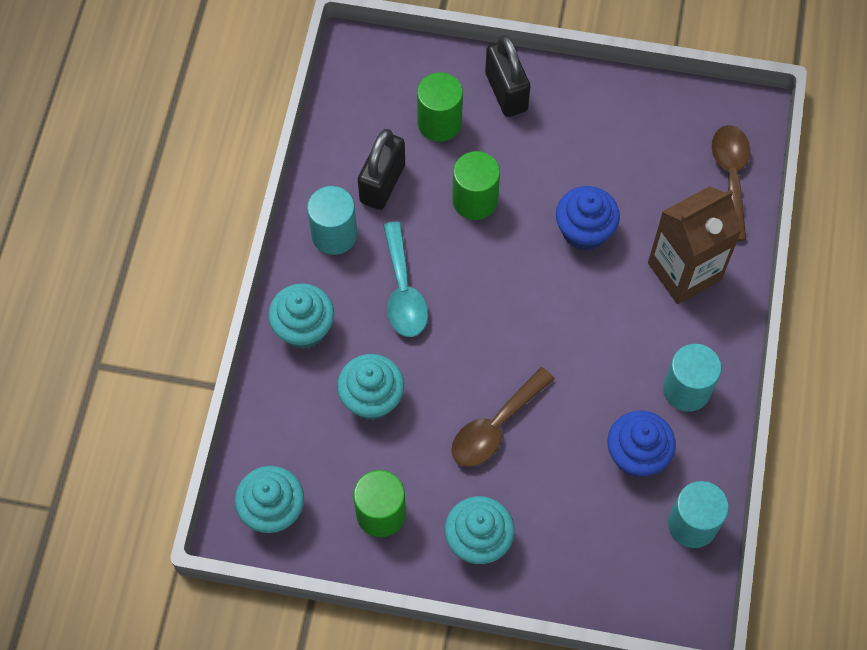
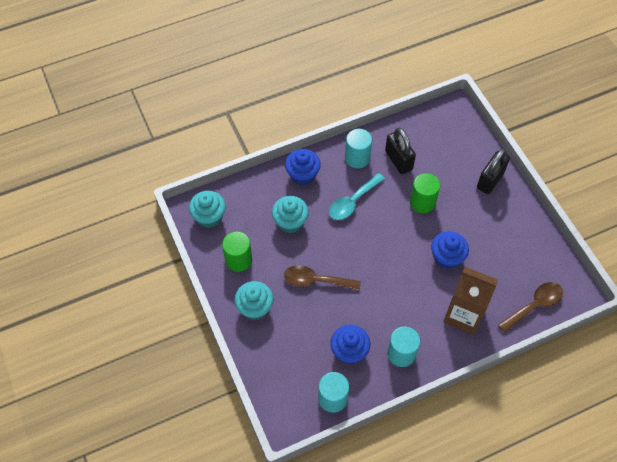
camera: 55 degrees right, 5 degrees down
(304, 328) = (302, 175): turquoise cupcake -> blue cupcake
(382, 183) = (398, 160): black padlock -> black padlock turned 75 degrees clockwise
(439, 123) = (449, 163): green cylinder -> none

